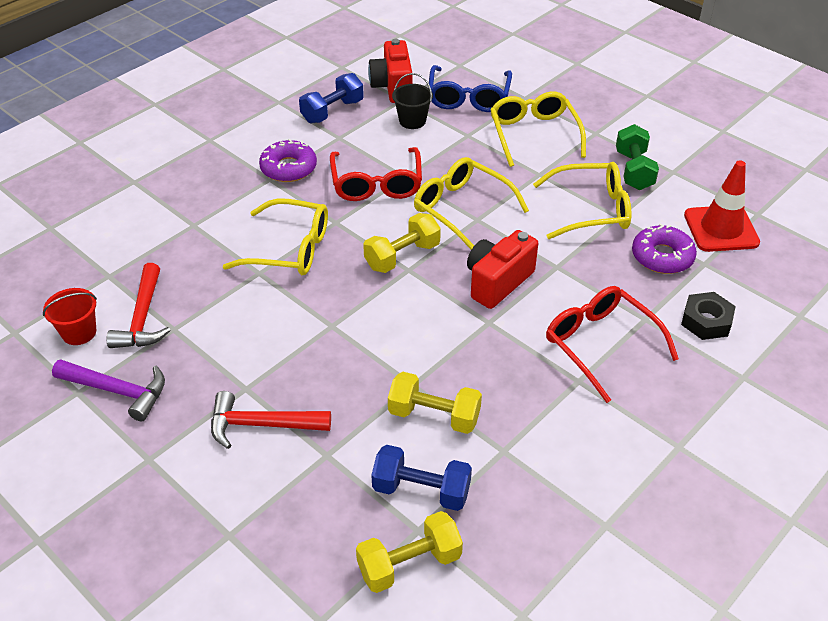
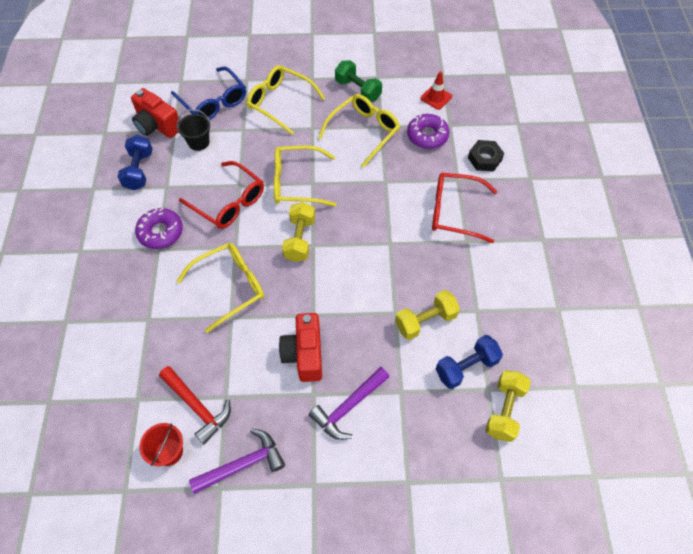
camera: 45 degrees left, 15 degrees up
(261, 425) = (348, 407): red hammer -> purple hammer
(497, 282) = (367, 215): red camera -> red camera (304, 354)
(721, 229) = (436, 97): red traffic cone -> red traffic cone, size x0.60

